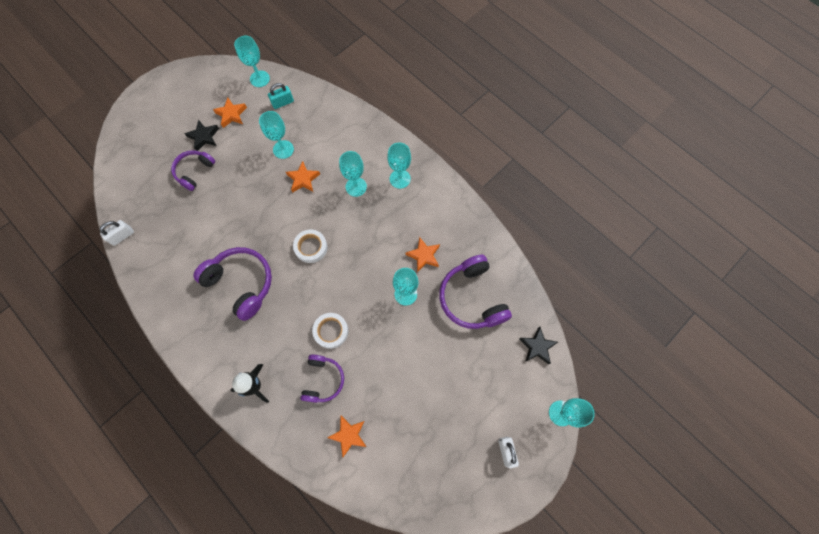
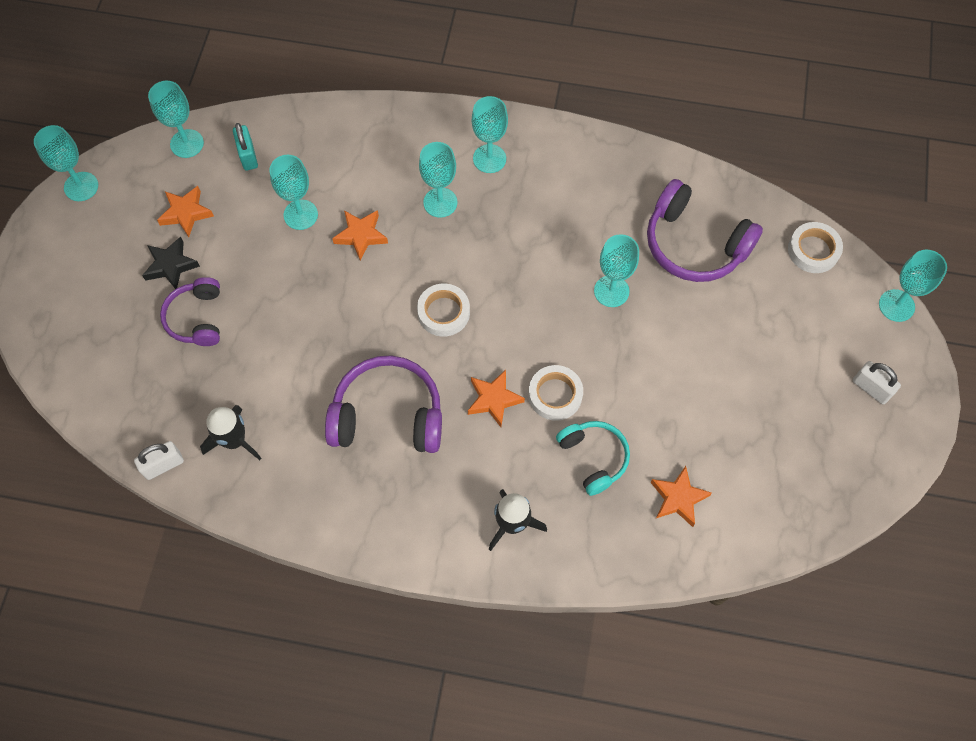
camera: 35 degrees left, 5 degrees down
(122, 236) = (163, 465): white padlock -> white padlock turned 45 degrees clockwise
(162, 246) = (234, 440): none -> black rocket
(196, 71) = (81, 186): none -> turquoise goblet
(283, 103) = (248, 156): turquoise padlock -> turquoise padlock turned 45 degrees counterclockwise
(323, 380) = (593, 458): purple headphones -> turquoise headphones
(424, 256) = (596, 232): orange star -> orange star (494, 399)
(537, 347) = (813, 250): black star -> white tape

